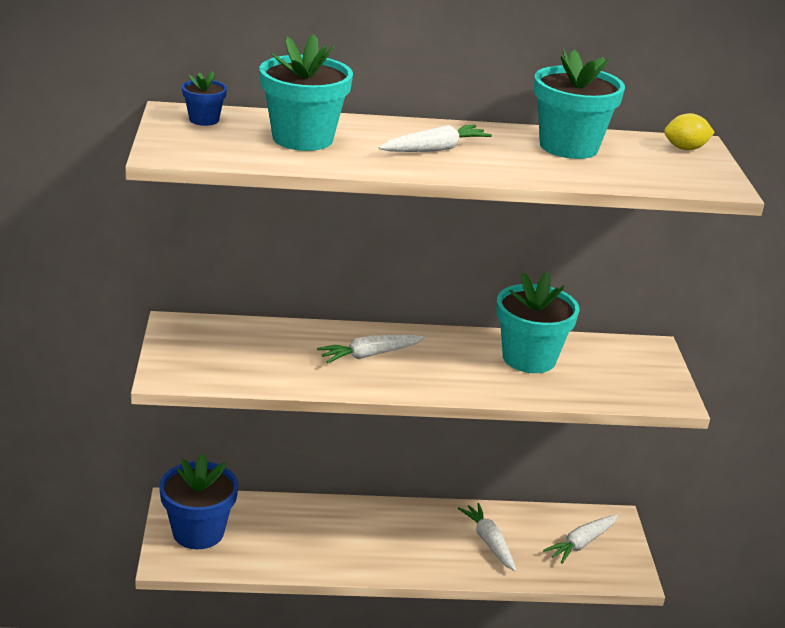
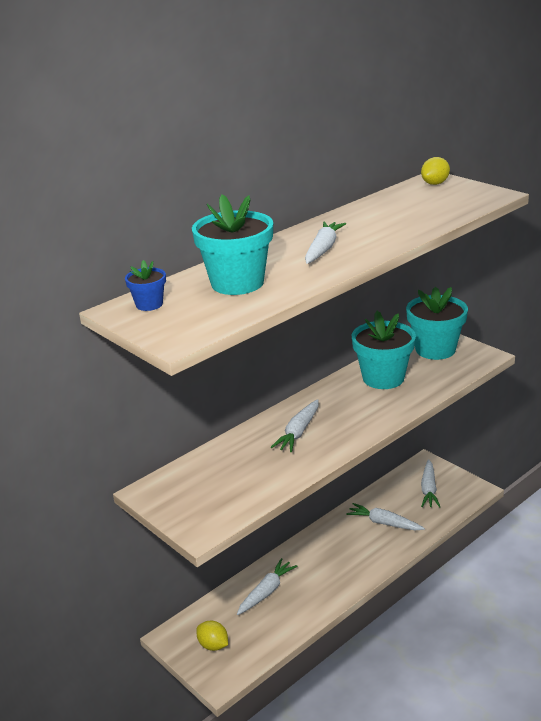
camera: 35 degrees left, 0 degrees up
(198, 532) = (213, 645): blue flower pot -> yellow lemon
(298, 523) = (266, 592): none -> white carrot
(568, 147) = (383, 211): turquoise flower pot -> turquoise flower pot (435, 349)

